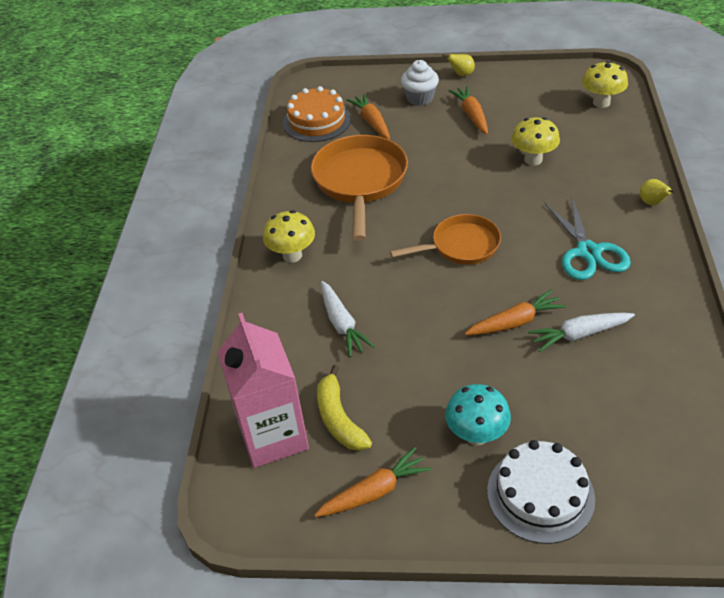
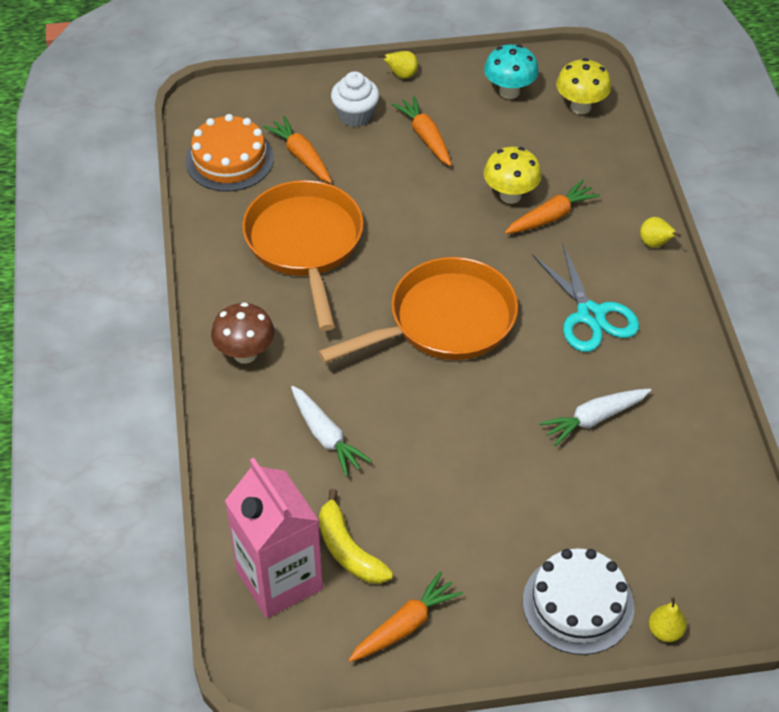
camera: 15 degrees left, 5 degrees up
(292, 255) = (245, 354): yellow mushroom -> brown mushroom
(461, 246) = (444, 321): orange pan -> orange pan, size x1.58
(476, 435) = (501, 548): turquoise mushroom -> turquoise mushroom (509, 92)
(515, 322) = (522, 411): orange carrot -> orange carrot (551, 216)
(623, 532) = (665, 631): none -> yellow pear

